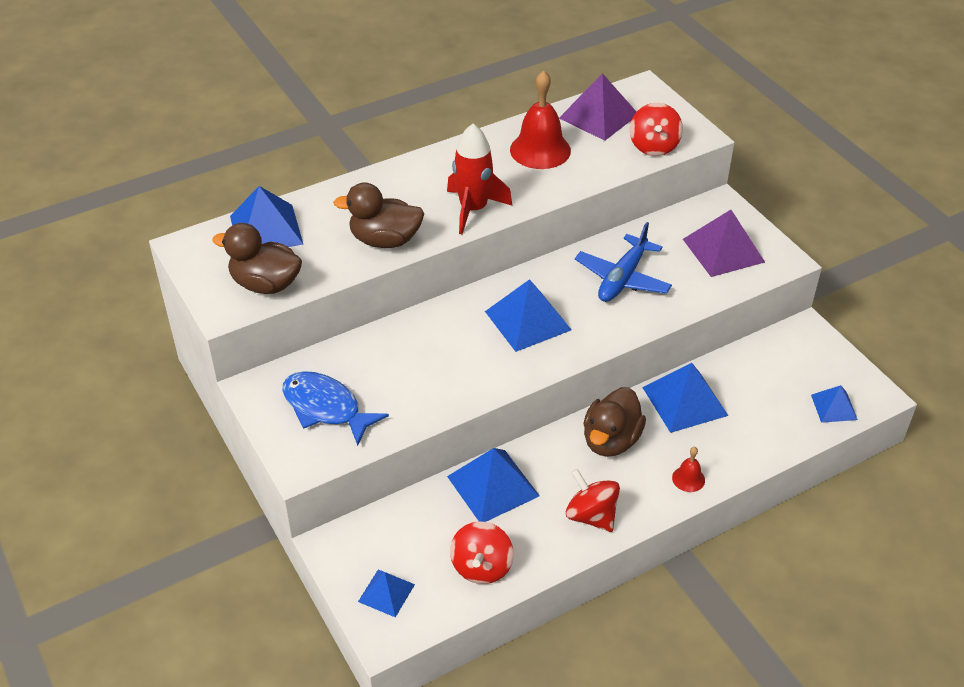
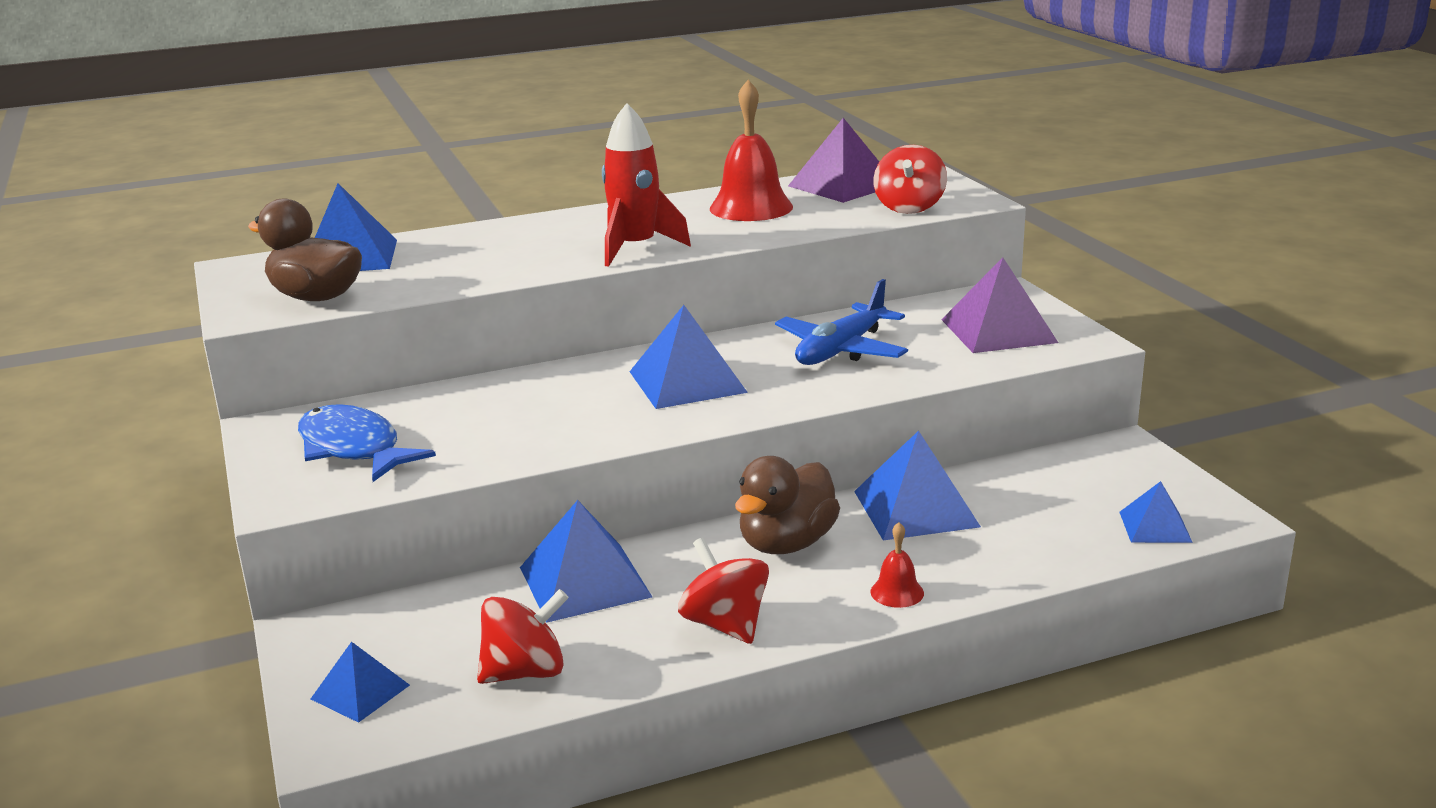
camera: 10 degrees right, 20 degrees down
(385, 240) = (500, 268): brown duck -> none
(481, 567) = (525, 672): red spinning top -> red spinning top turned 135 degrees counterclockwise

